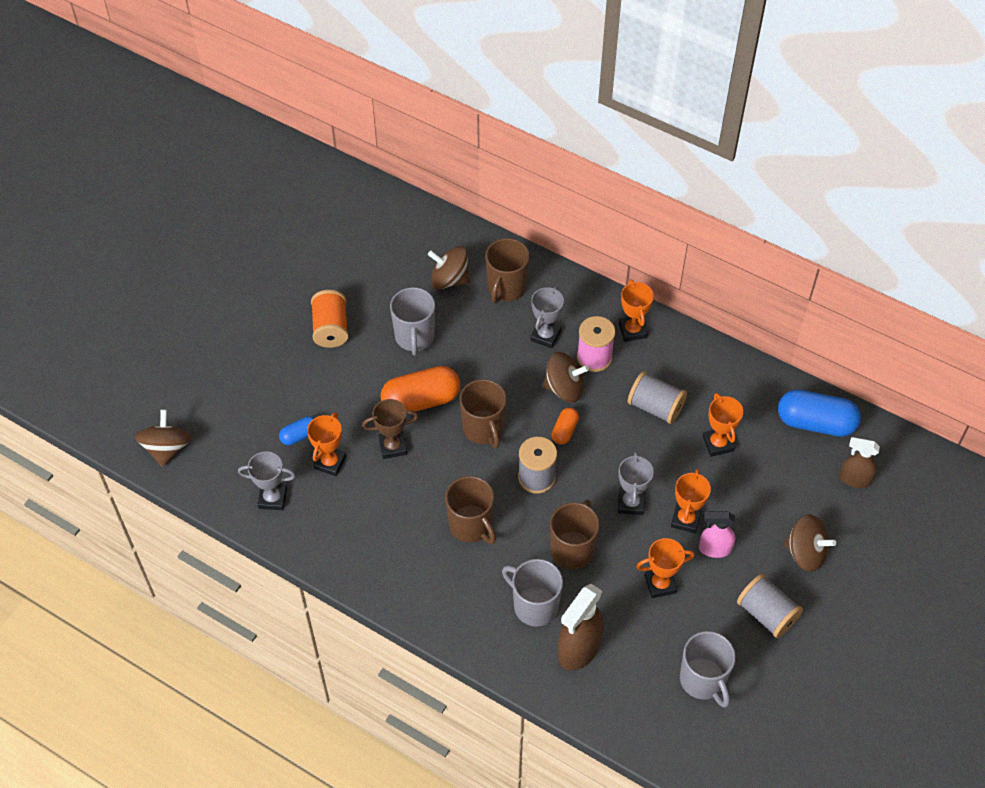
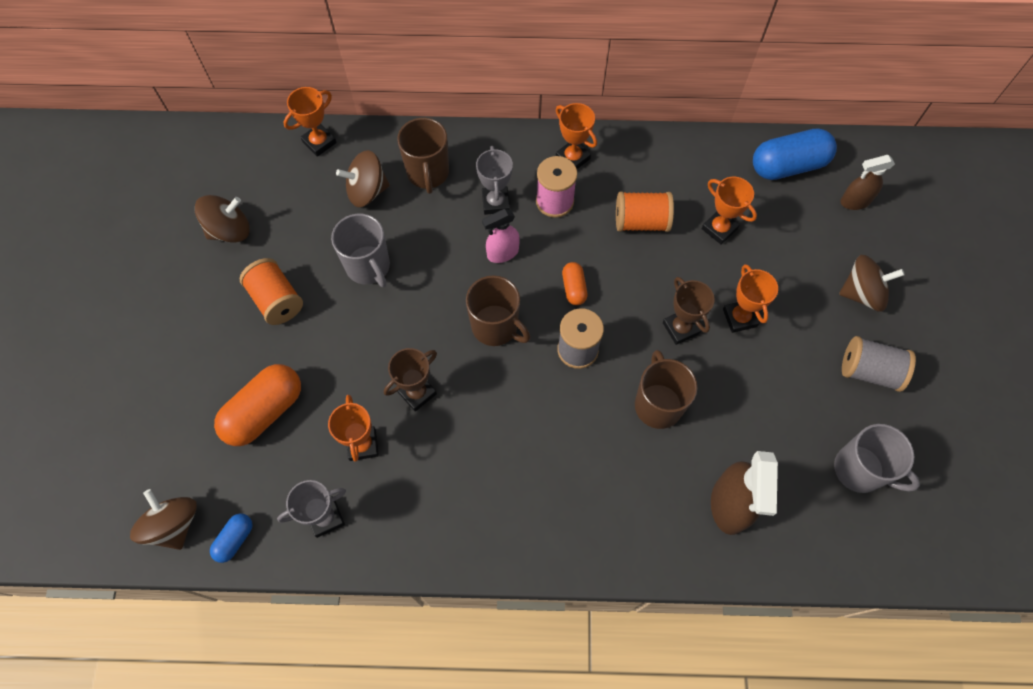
camera: 30 degrees left, 10 degrees up
(300, 435) = (313, 432): blue capsule -> blue capsule (235, 539)
(421, 400) = (415, 329): orange capsule -> orange capsule (264, 411)
(471, 525) = (547, 434): brown mug -> none
(534, 605) = (660, 484): grey mug -> none
(564, 388) = (546, 246): brown spinning top -> brown spinning top (229, 230)
(631, 503) = (680, 328): grey trophy -> brown trophy
(655, 407) = (641, 222): grey spool -> orange spool
(660, 584) = (759, 395): orange trophy -> orange trophy (319, 142)
(714, 549) = (783, 333): pink spray bottle -> pink spray bottle (502, 253)

